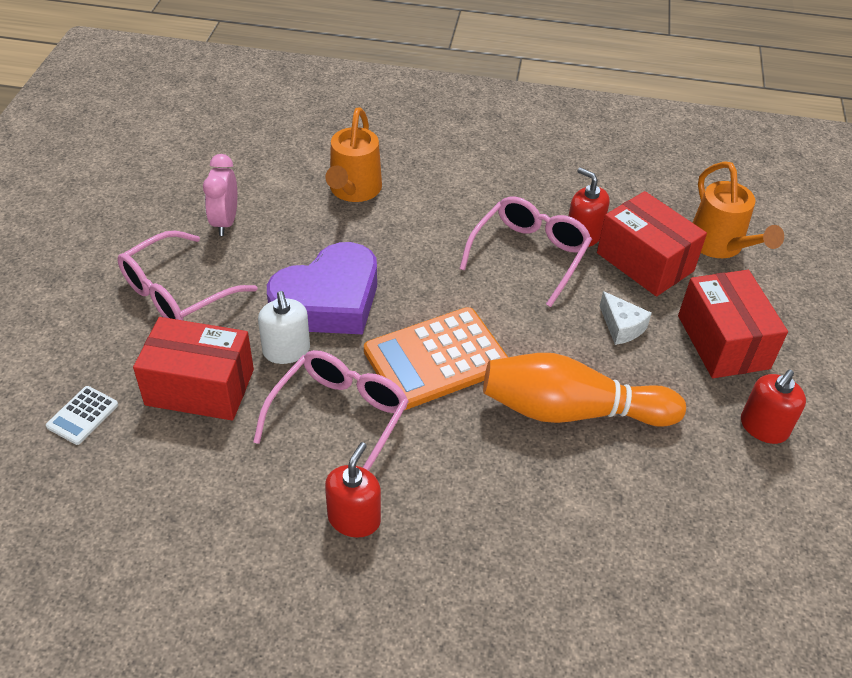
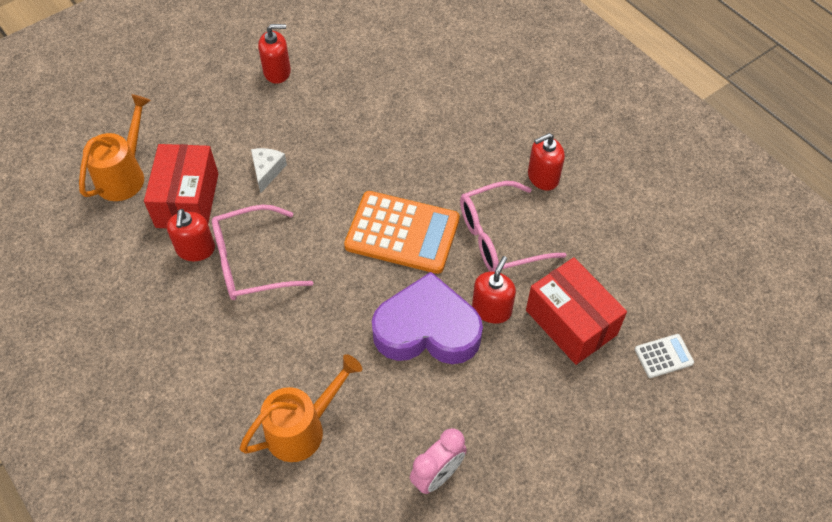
camera: 135 degrees left, 10 degrees up
(177, 292) = (531, 422): pink glasses -> none
(286, 350) = (492, 309): white soap dispenser -> red soap dispenser
(571, 411) = (363, 148): orange bowling pin -> none
(723, 342) = (225, 122): red box -> none

